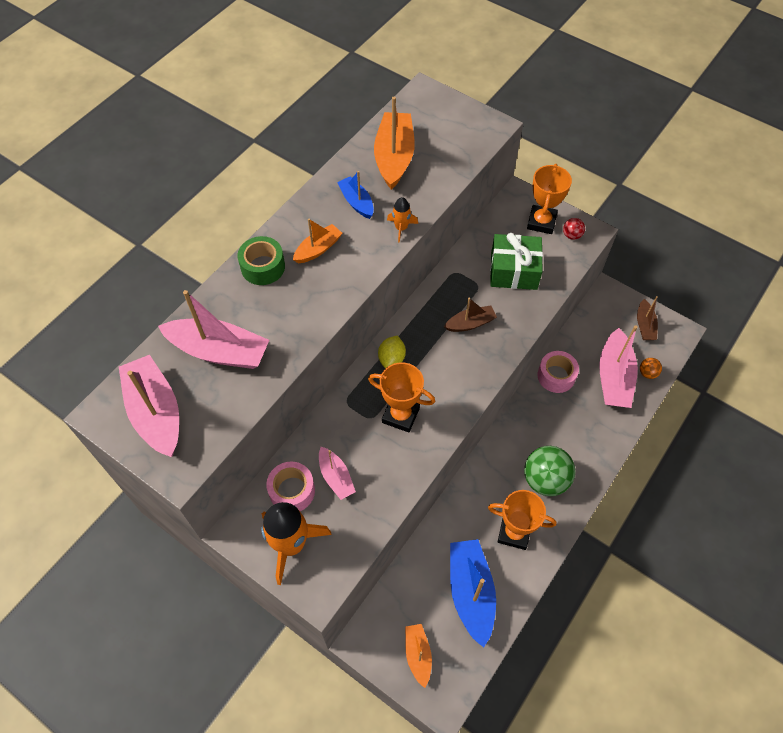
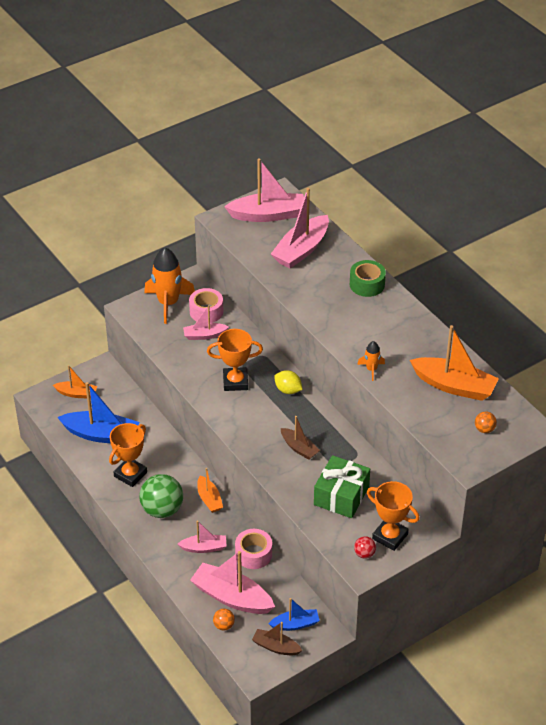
camera: 110 degrees right, 15 degrees down
(318, 249) = (371, 317): orange boat -> orange boat (209, 499)
(356, 202) = (411, 350): blue boat -> blue boat (295, 624)
(400, 415) = (235, 382): orange trophy -> orange trophy turned 45 degrees clockwise
(442, 124) = (484, 429): none -> orange ball
(470, 323) = (299, 448): brown boat -> brown boat turned 45 degrees counterclockwise
(571, 422) = (204, 548): none -> pink boat

